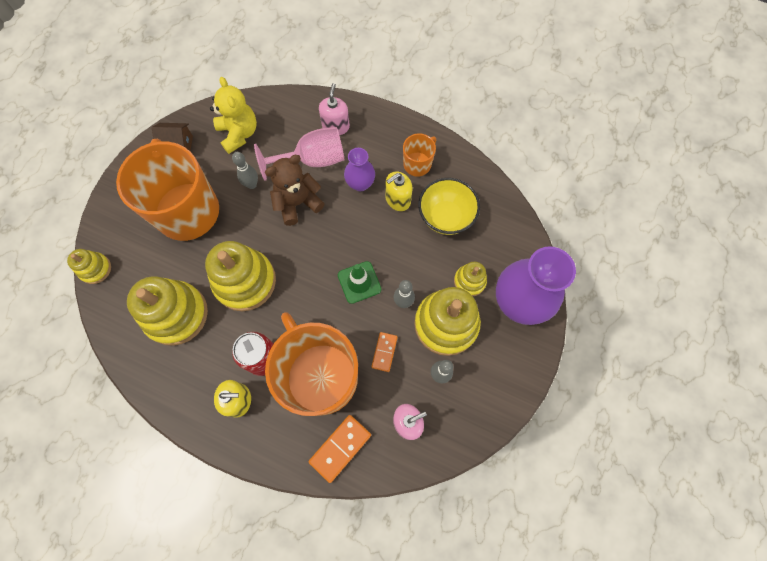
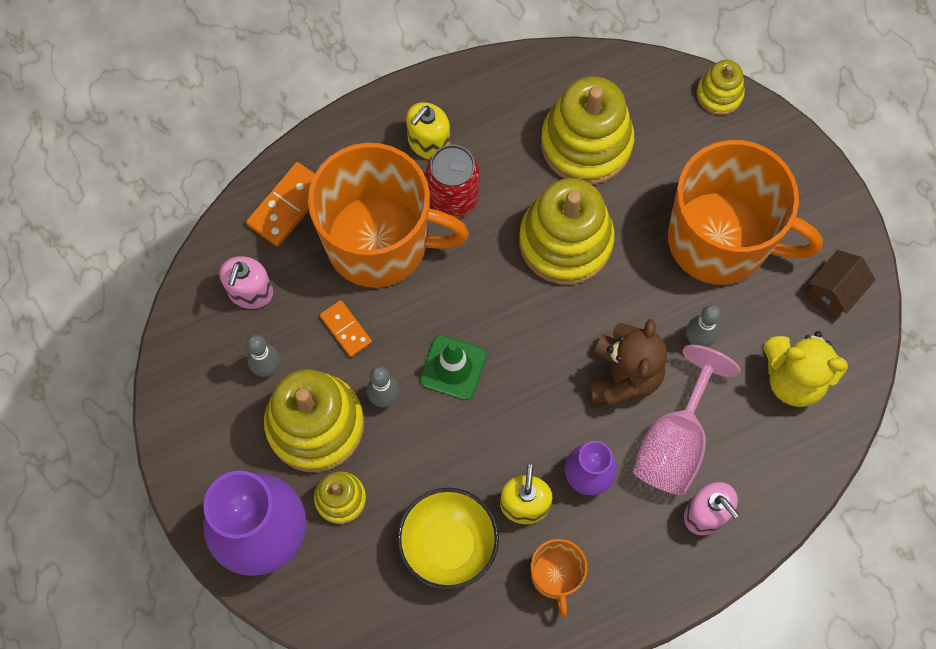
camera: 130 degrees right, 0 degrees up
(340, 448) = (288, 206): orange domino -> orange domino turned 45 degrees clockwise

